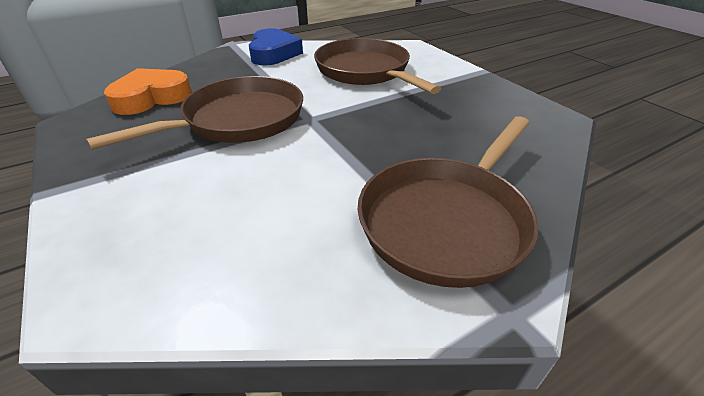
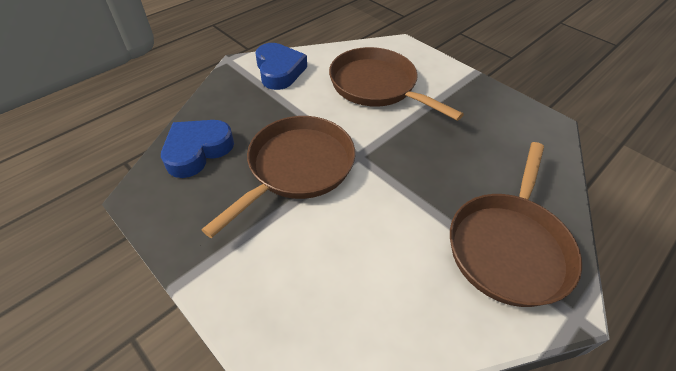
camera: 15 degrees left, 10 degrees up
(151, 98) = (197, 151): orange heart -> blue heart

